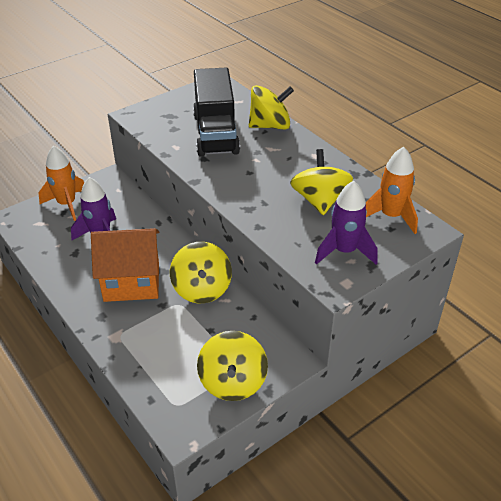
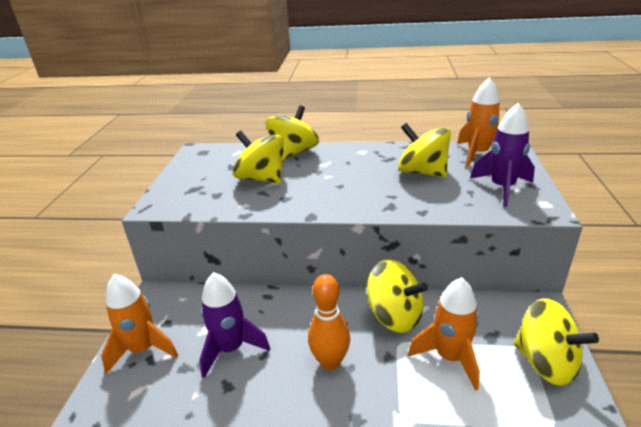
camera: 45 degrees left, 10 degrees down
(132, 282) = (330, 362): orange house -> orange bowling pin
(189, 333) = (449, 357): none -> orange rocket
(216, 134) = (261, 178): black truck -> yellow spinning top

